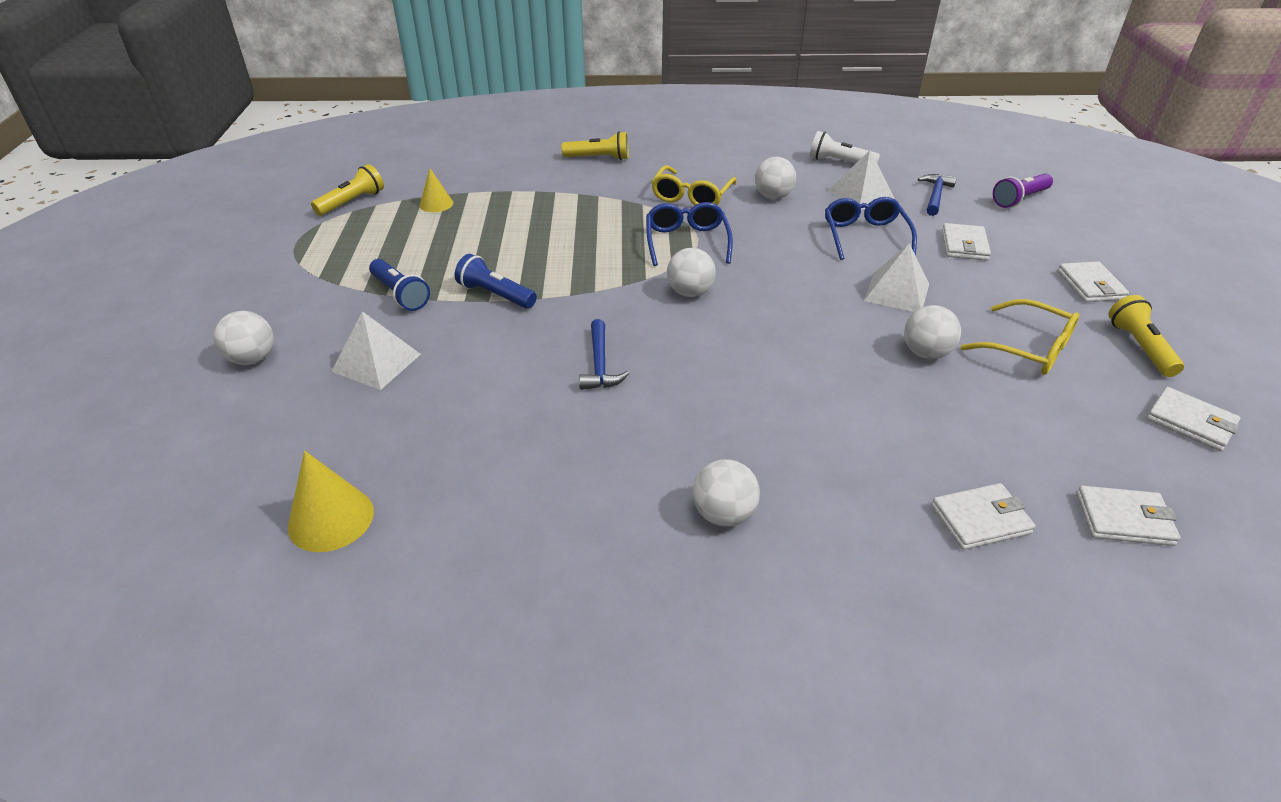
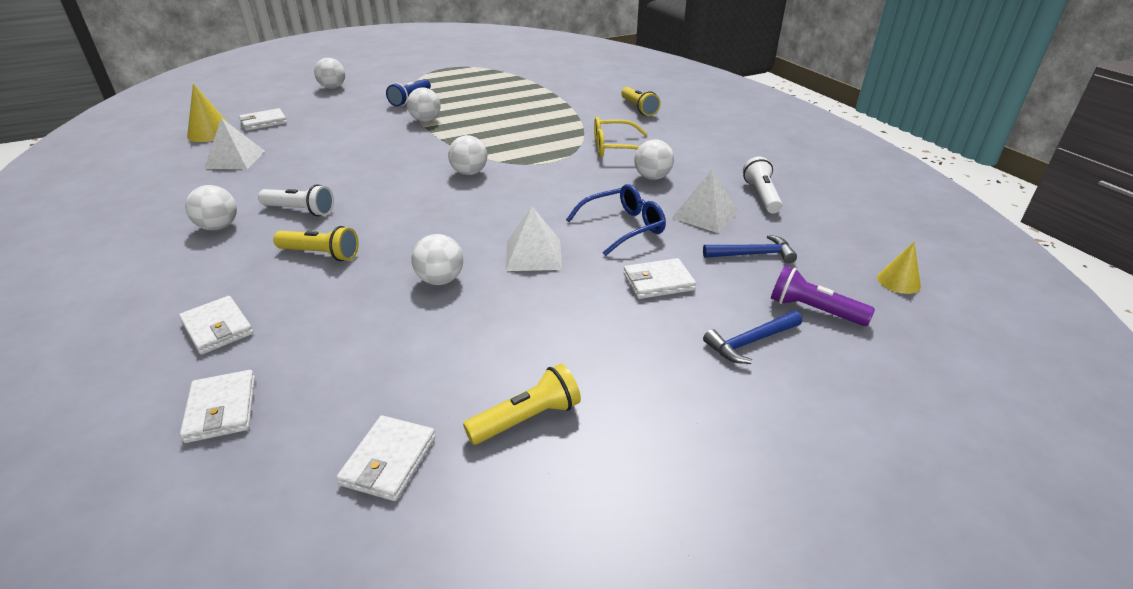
camera: 65 degrees right, 5 degrees down
(352, 202) = (502, 66): yellow flashlight -> yellow flashlight (320, 254)
(376, 362) = (341, 111): white pyramid -> white pyramid (235, 159)
(436, 204) = (520, 83): yellow cone -> yellow cone (898, 281)
(495, 295) = (425, 120): blue flashlight -> white ball
(600, 364) = (364, 162): blue hammer -> blue hammer (751, 342)
(686, 241) = (541, 159): blue glasses -> none
(715, 434) = (300, 211): none -> white flashlight
(1028, 349) = (479, 337): yellow glasses -> none
(1090, 285) = (643, 375): white wallet -> white wallet (264, 122)

